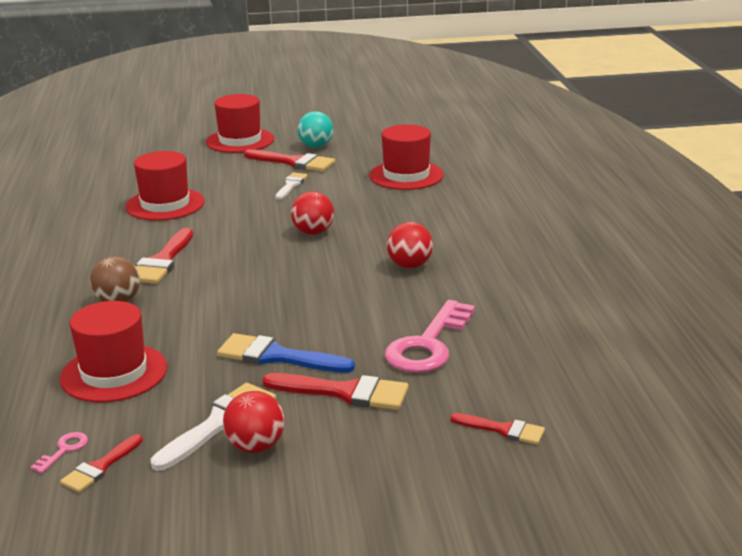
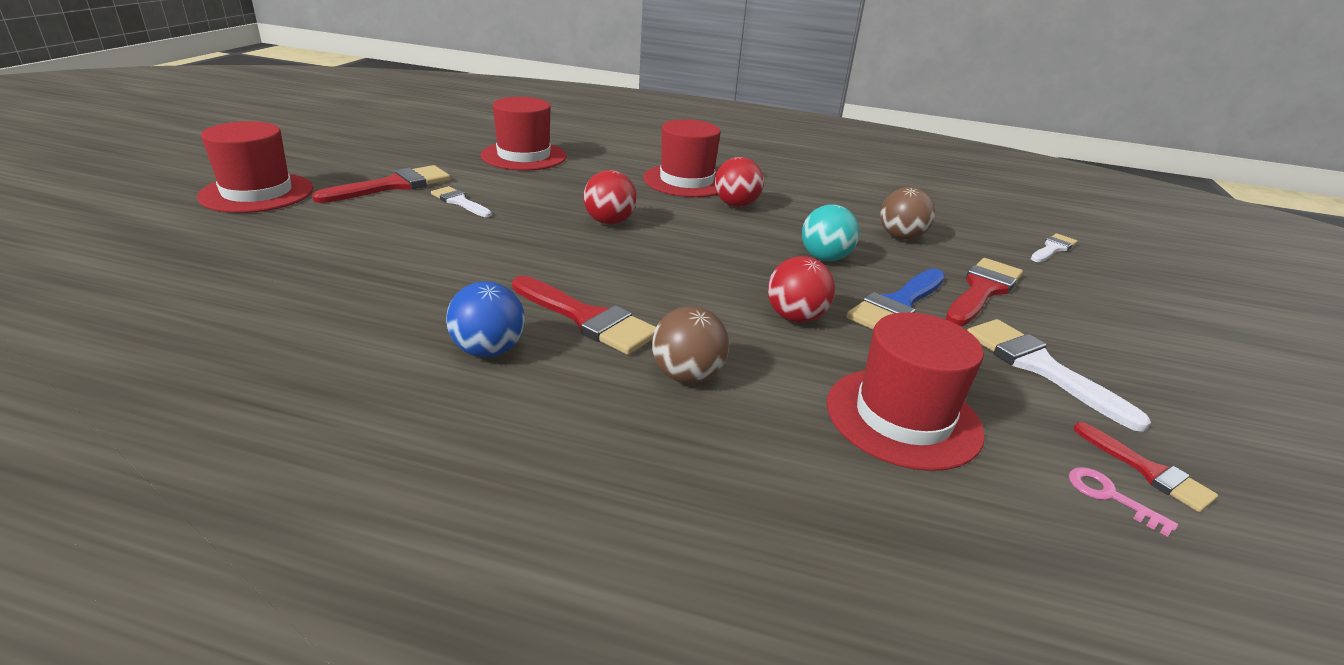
camera: 70 degrees left, 5 degrees up
(108, 248) = (488, 350): none -> blue ball
(165, 204) = (393, 280): red hat -> red hat (686, 181)
(256, 446) = (1088, 357): red ball -> red ball (795, 317)
(316, 146) = (366, 166): turquoise ball -> turquoise ball (825, 258)
(428, 344) = (901, 237): pink key -> brown ball
(503, 430) = (1053, 248): red brush -> white brush

